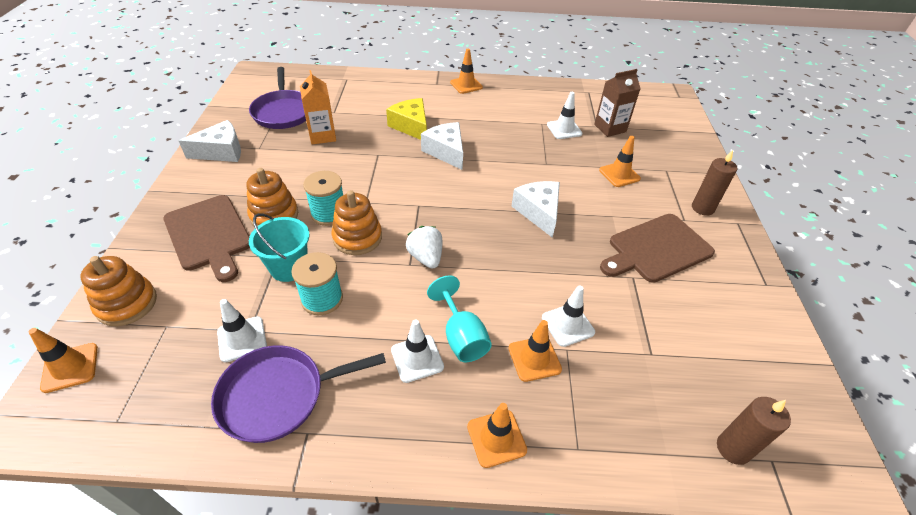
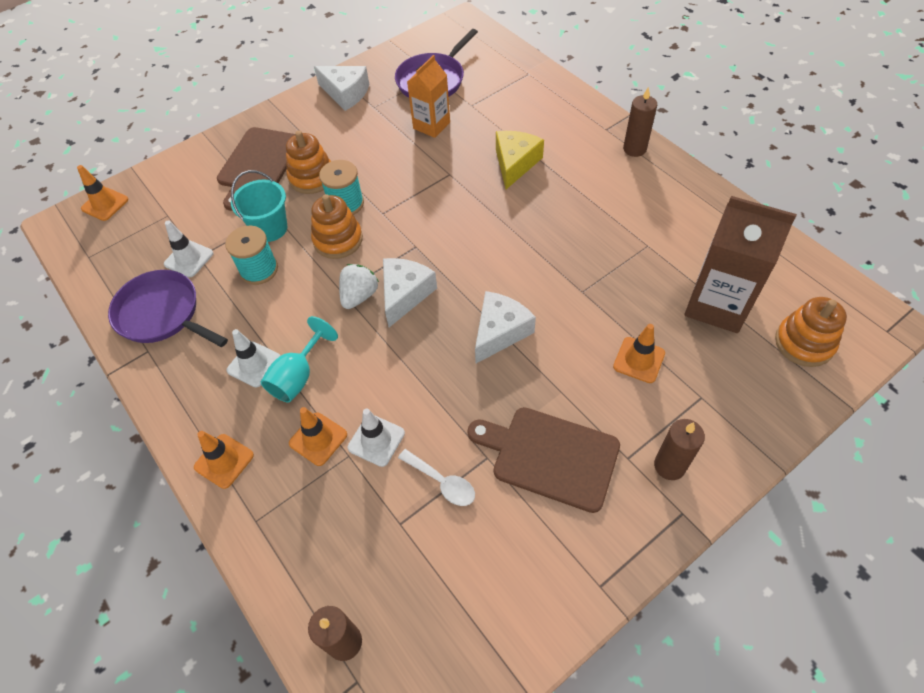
camera: 55 degrees right, 10 degrees up
(127, 304) = (167, 183): orange stacking toy -> orange stacking toy (804, 343)
(446, 152) = (508, 211): white cheese -> white cheese (405, 294)
(466, 85) = (634, 149): orange traffic cone -> brown candle
(564, 129) = (661, 269): white traffic cone -> none
(610, 128) = (717, 304): brown carton -> brown carton, size x1.60
(634, 310) = (442, 482): none -> white spoon

